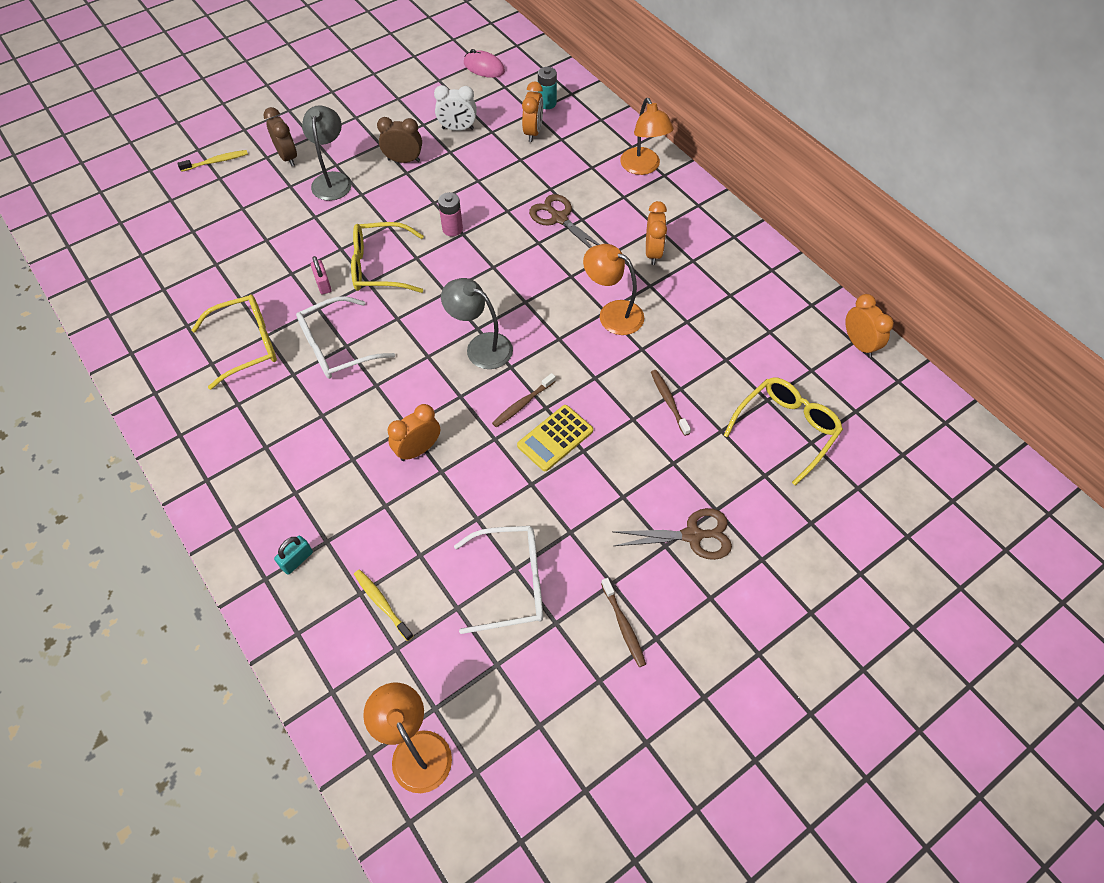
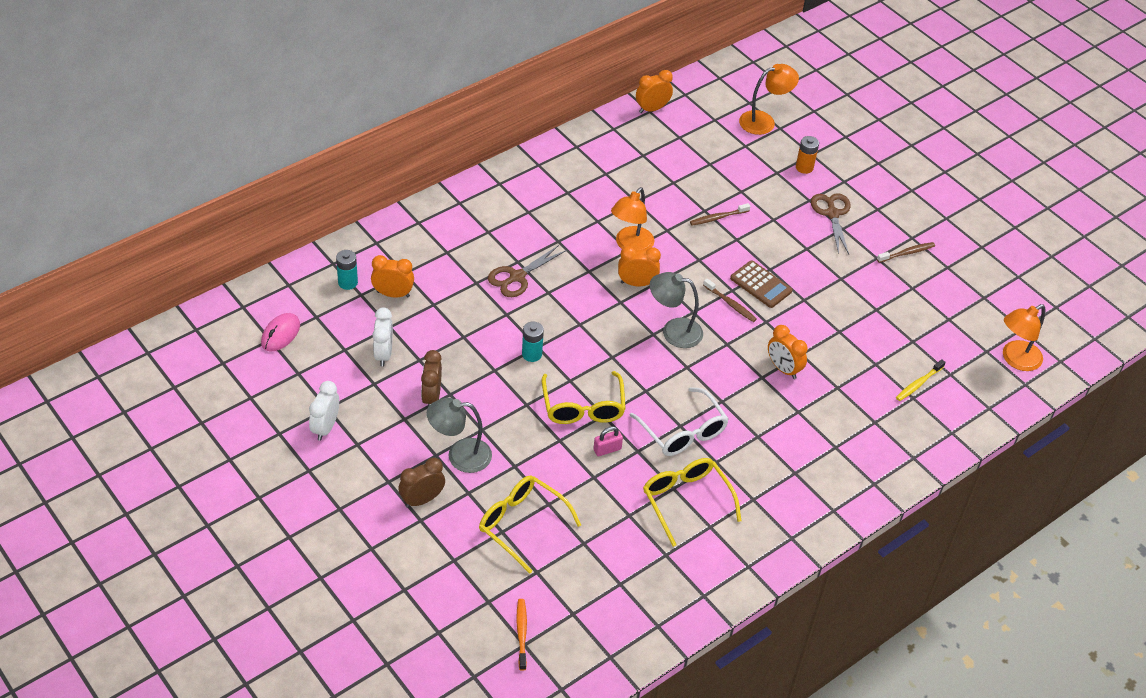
camera: 95 degrees left, 10 degrees down
(131, 220) = (521, 633): none -> orange toothbrush
(216, 161) = (426, 567): yellow toothbrush -> none
(297, 560) = (894, 439): turquoise padlock -> none
(376, 98) = (325, 427): none -> white clock
(452, 229) = (532, 354): pink battery -> turquoise battery
(481, 346) = (673, 331): grey lamp -> grey lamp turned 75 degrees clockwise
(512, 583) = (887, 311): white glasses -> none
(555, 438) = (761, 285): yellow calculator -> brown calculator
(643, 167) = (449, 216): orange lamp -> orange lamp (764, 121)
(653, 253) = (559, 216): orange clock -> orange clock (637, 283)
(781, 510) = (804, 167): none -> orange battery
(786, 429) = (735, 157): yellow glasses -> yellow glasses (521, 524)

